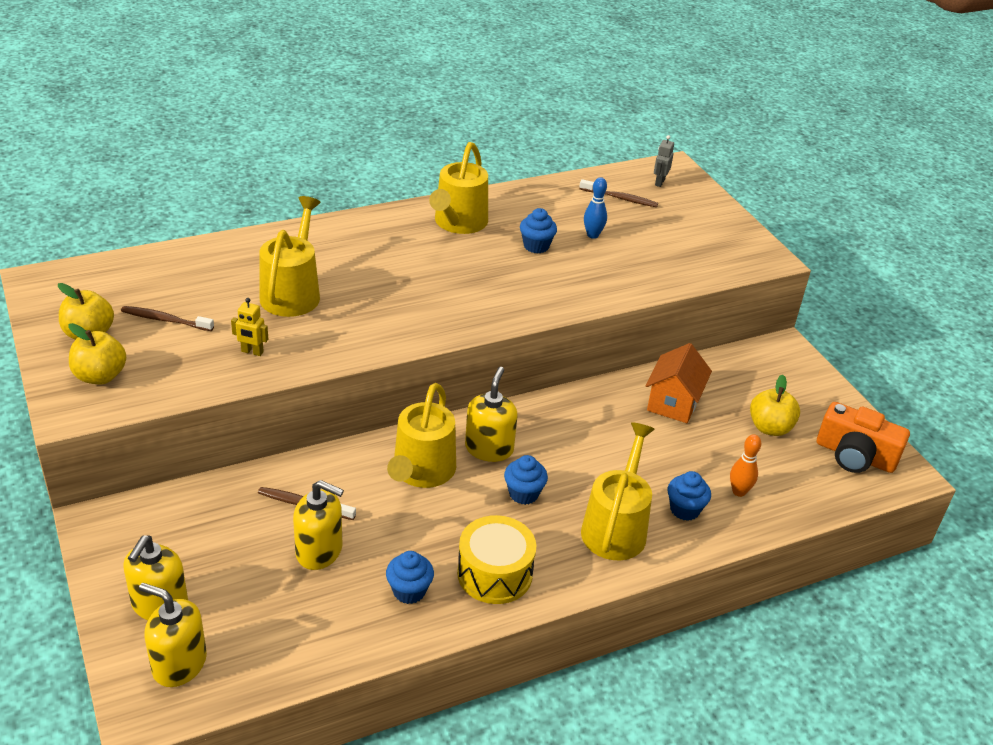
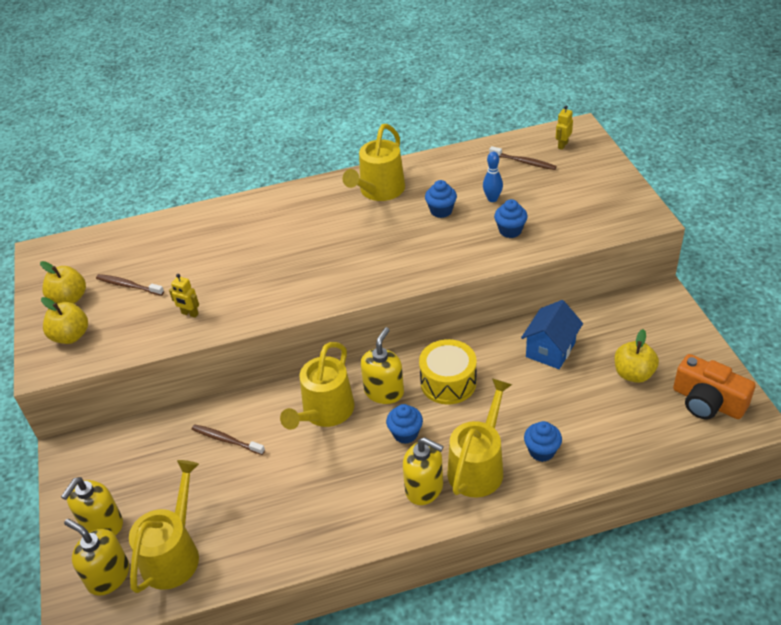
camera: 15 degrees right, 5 degrees up
(292, 292) = (231, 259): yellow watering can -> yellow watering can (173, 554)
(319, 551) = (231, 481): yellow soap dispenser -> yellow soap dispenser (424, 488)
(409, 591) = (296, 519): blue cupcake -> blue cupcake (510, 231)
(494, 574) = (368, 506): yellow drum -> yellow drum (448, 382)
(659, 182) = (562, 145): grey robot -> yellow robot
(673, 403) = (550, 350): orange house -> blue house
(739, 491) = (593, 435): orange bowling pin -> none

